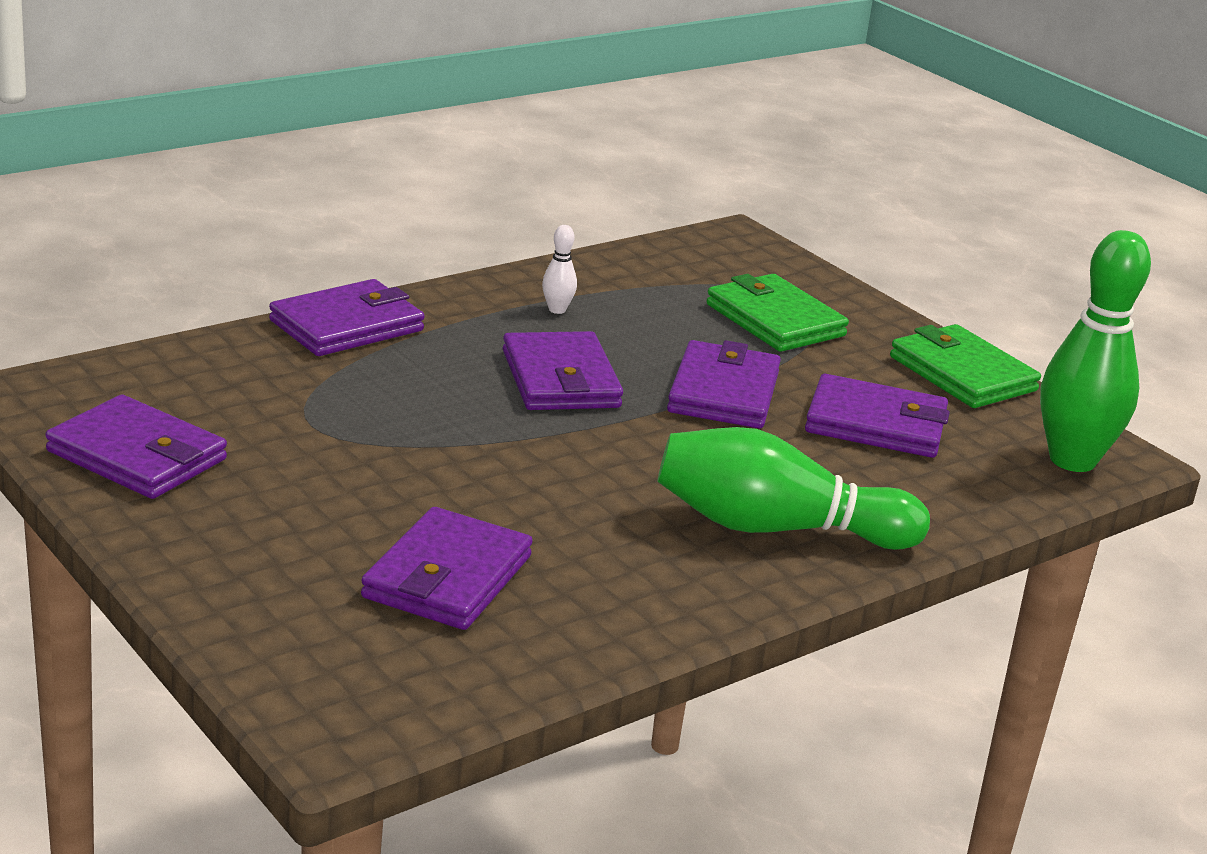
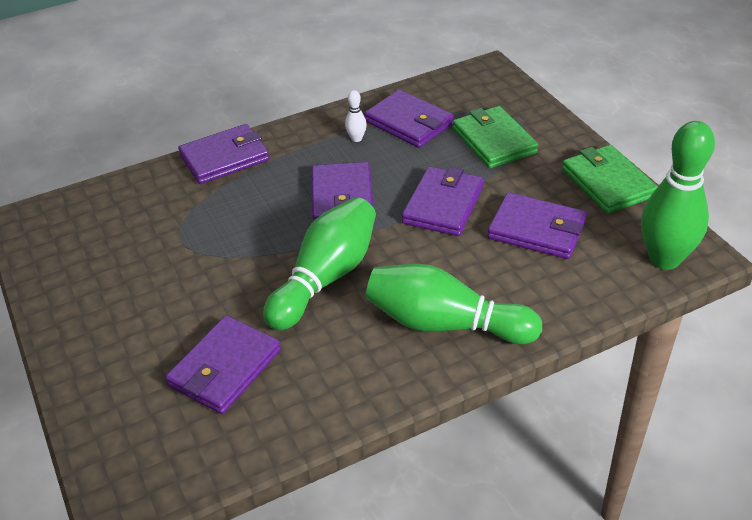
camera: 15 degrees right, 15 degrees up
(137, 455) = (72, 269): purple wallet -> purple wallet (409, 123)
(569, 473) = (326, 278): none -> green bowling pin

